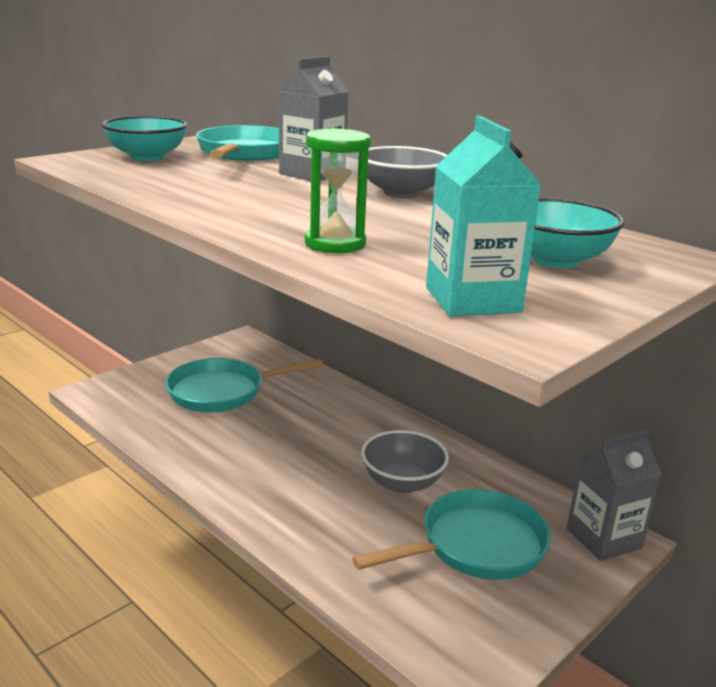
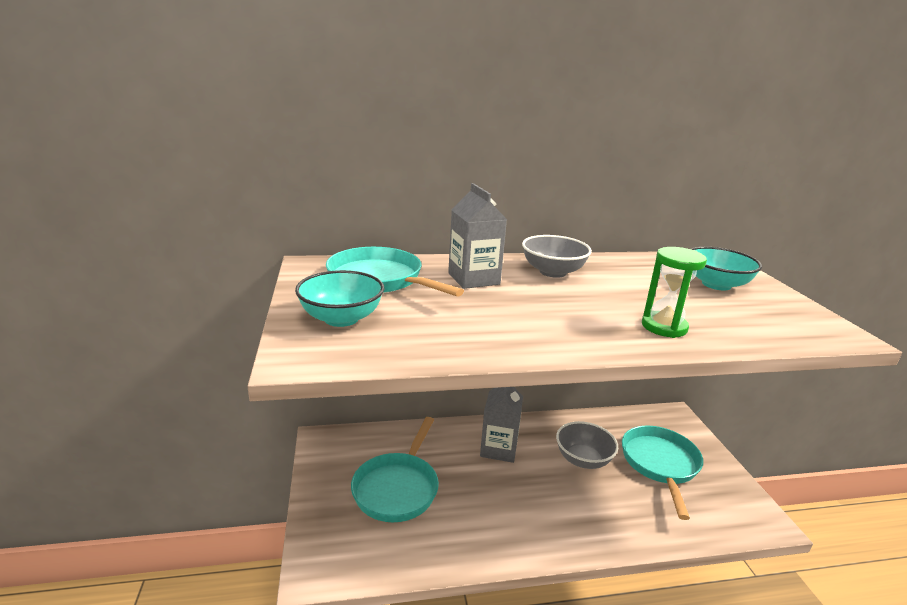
camera: 55 degrees left, 0 degrees up
(472, 300) = (784, 326): turquoise carton -> none
(603, 538) = (672, 419): grey carton -> grey carton (498, 449)

